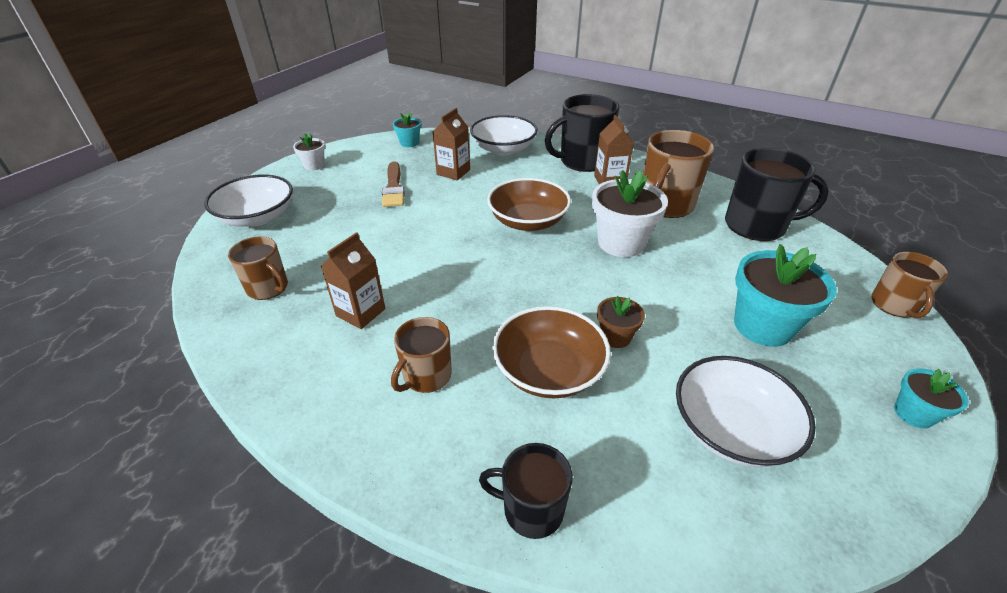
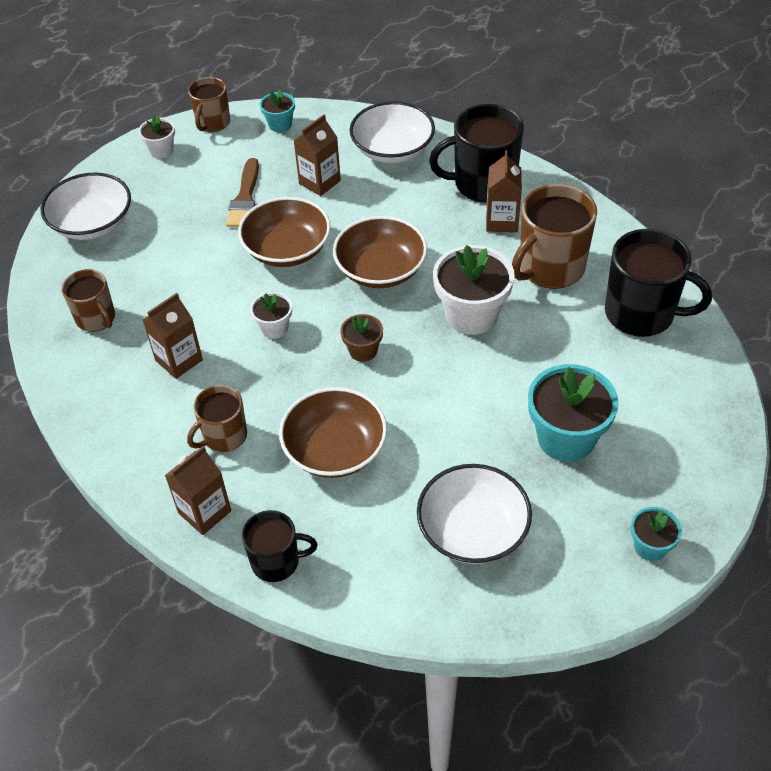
camera: 15 degrees right, 10 degrees up
(425, 463) = (204, 512): none -> brown carton
(441, 216) = (287, 249): none -> brown bowl
(449, 274) = (274, 328): none -> white flower pot
(531, 509) = (277, 561): black mug -> black mug turned 150 degrees clockwise
(615, 337) = (412, 426): brown flower pot -> brown flower pot (363, 351)
(894, 305) = (723, 437): brown mug -> brown mug (213, 123)

